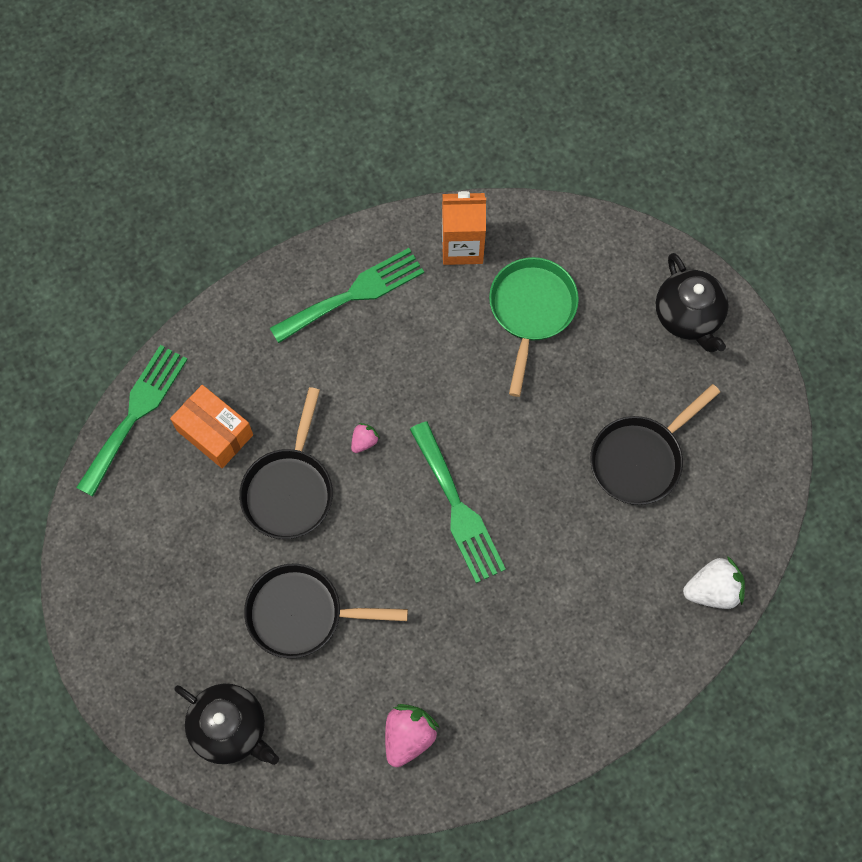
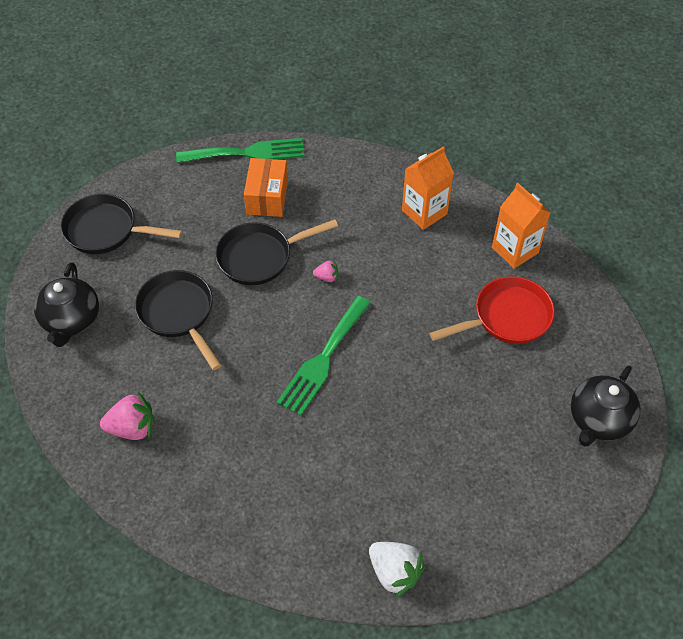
camera: 55 degrees right, 15 degrees down
(353, 294) = (424, 212): green fork -> orange carton
(531, 311) = (507, 317): green pan -> red pan
(640, 459) = (457, 455): black pan -> black pan (106, 230)

